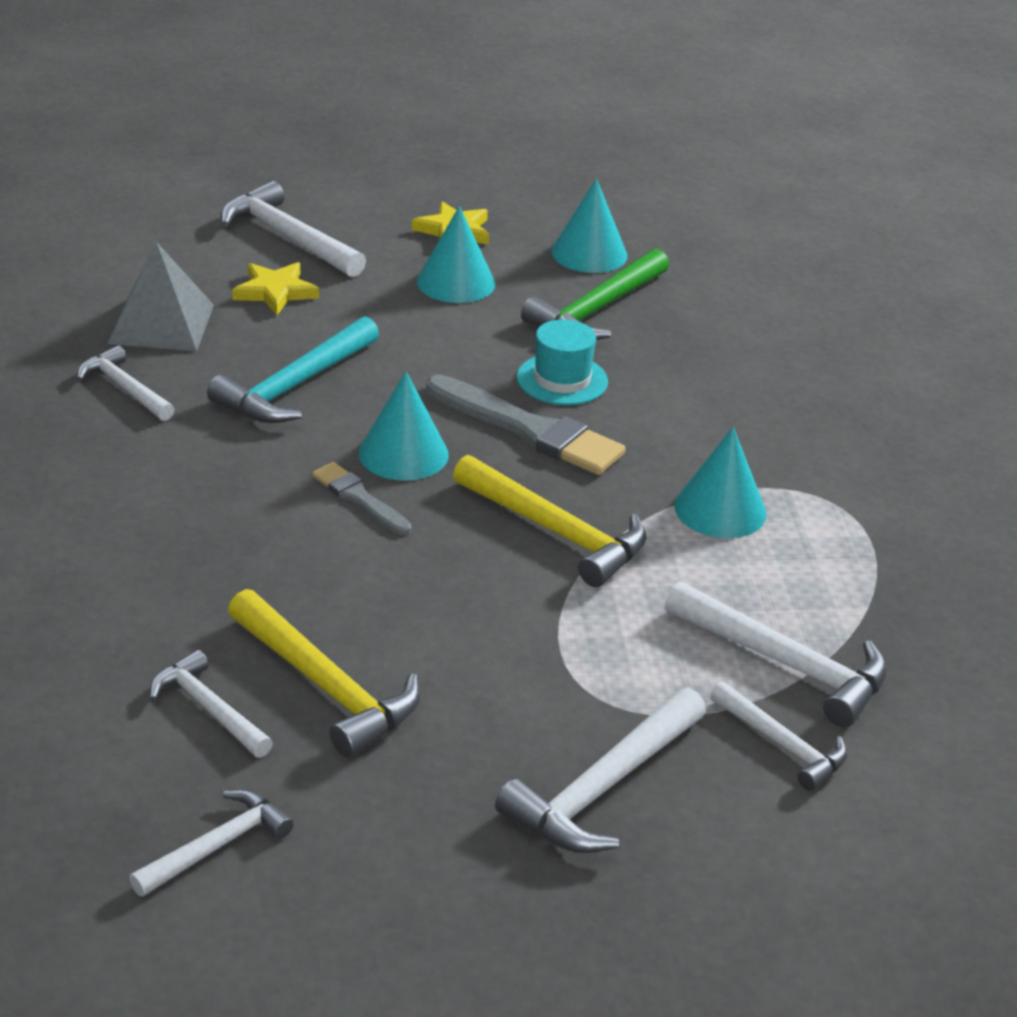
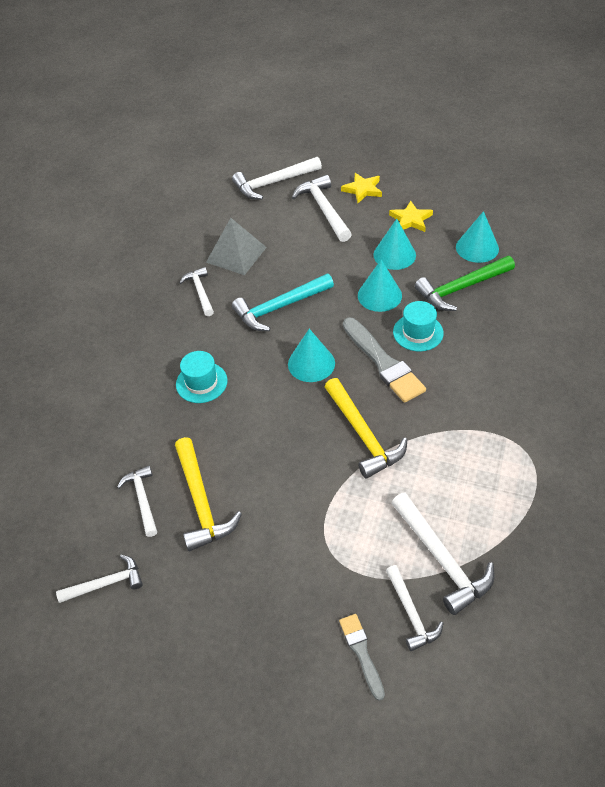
camera: 30 degrees right, 15 degrees up
(214, 518) = (201, 382): none -> turquoise hat
(275, 292) = (300, 244): yellow star -> yellow star (362, 189)
(359, 498) = (275, 387): grey brush -> grey brush (361, 652)
(603, 788) = (302, 610): white hammer -> white hammer (273, 183)
(720, 509) = (459, 442): turquoise cone -> turquoise cone (379, 295)

